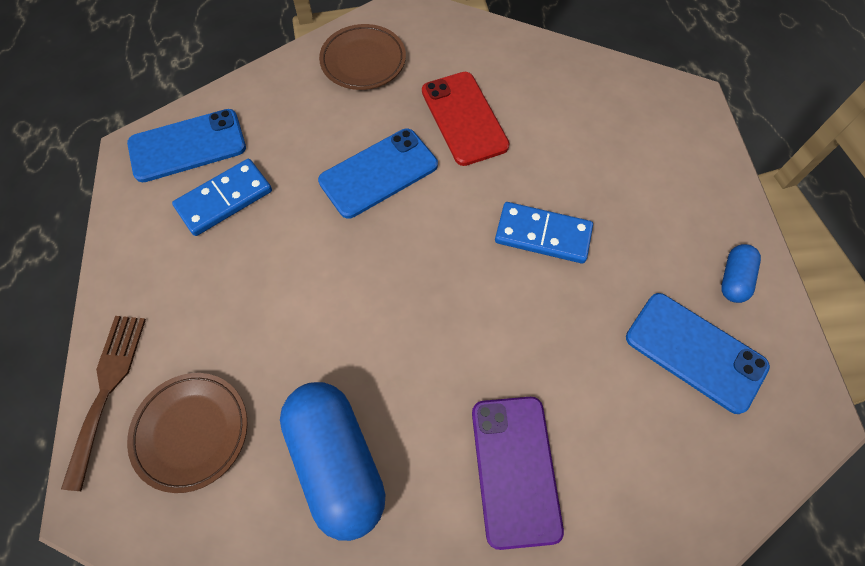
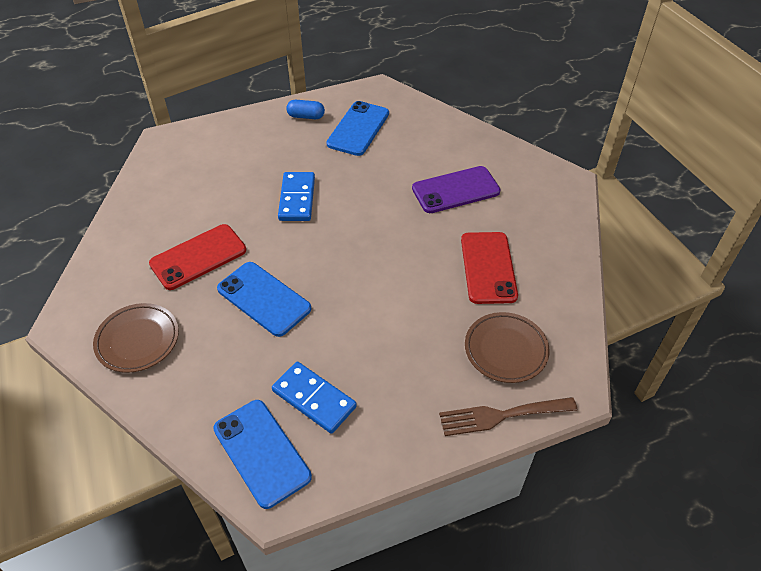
camera: 105 degrees left, 15 degrees down
(337, 462) = (488, 267): blue capsule -> red phone

